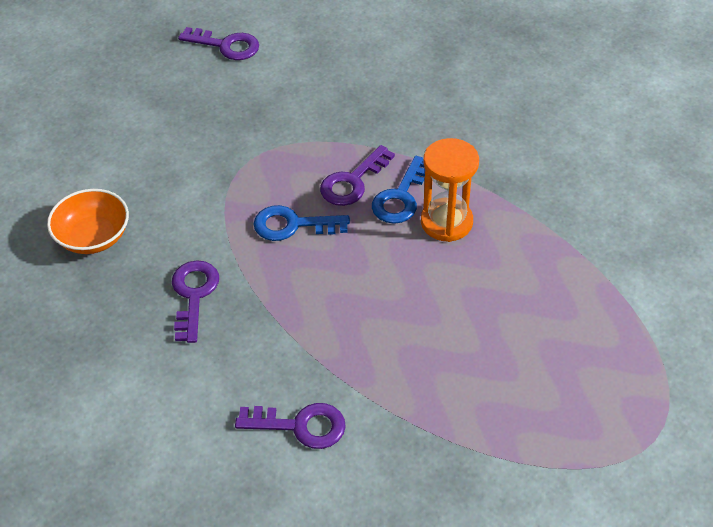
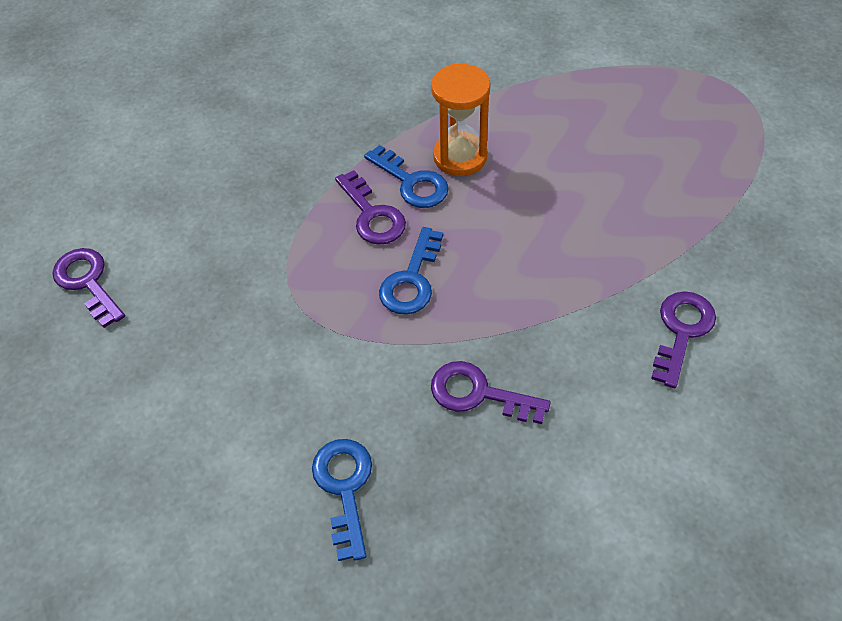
camera: 70 degrees left, 5 degrees up
(93, 237) = (344, 487): orange bowl -> blue key
(226, 45) = (87, 282): purple key -> purple key turned 75 degrees counterclockwise

